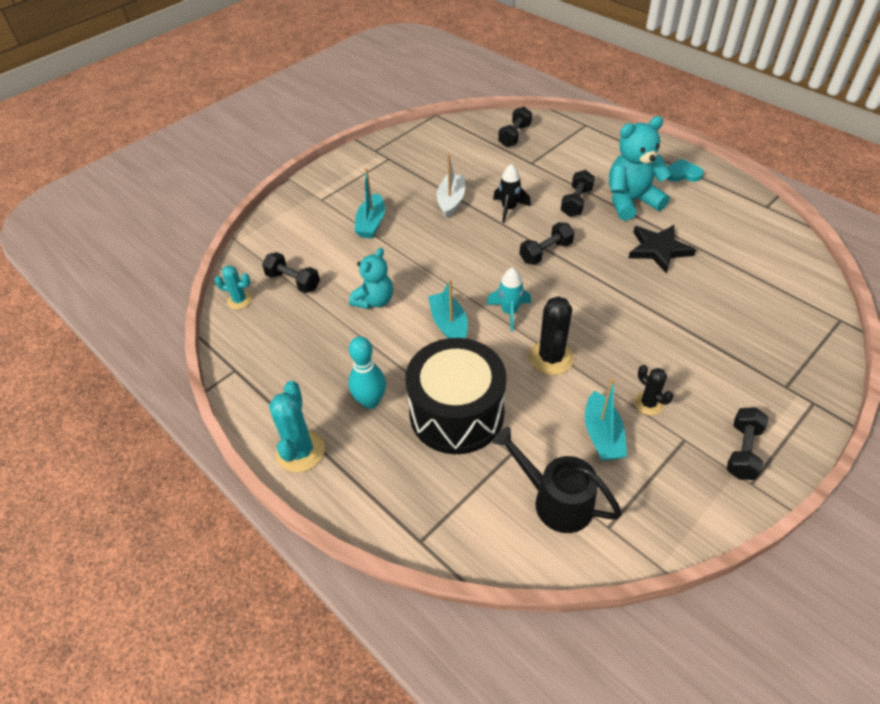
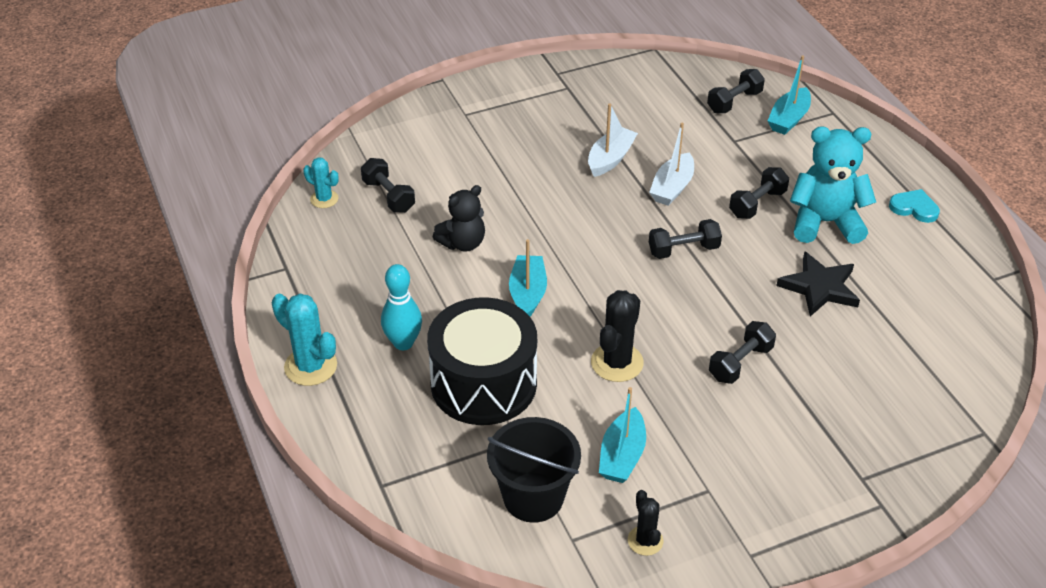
camera: 20 degrees right, 5 degrees down
(300, 451) = (310, 366): turquoise cactus -> turquoise cactus turned 75 degrees counterclockwise
(371, 223) = (505, 158): turquoise boat -> turquoise boat (788, 119)
(374, 300) = (463, 243): turquoise teddy bear -> black teddy bear
(509, 209) = (672, 188): black rocket -> white boat
(509, 312) = (601, 301): turquoise rocket -> none
(554, 500) = (533, 497): black watering can -> black bucket
(648, 403) = (693, 443): black cactus -> black cactus (645, 541)
(742, 451) = (763, 523): black dumbbell -> black dumbbell (740, 363)

